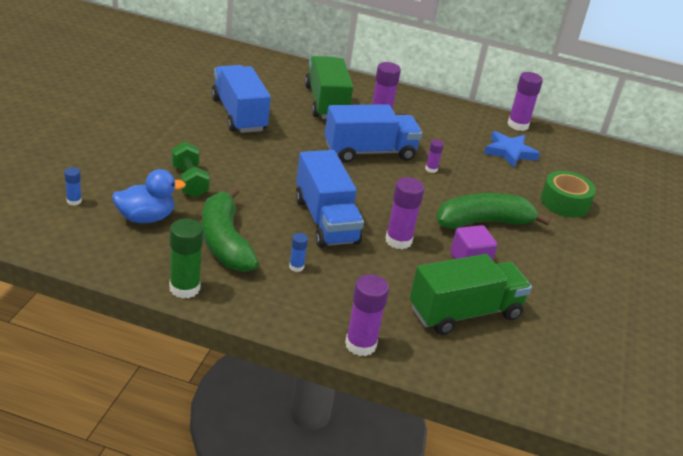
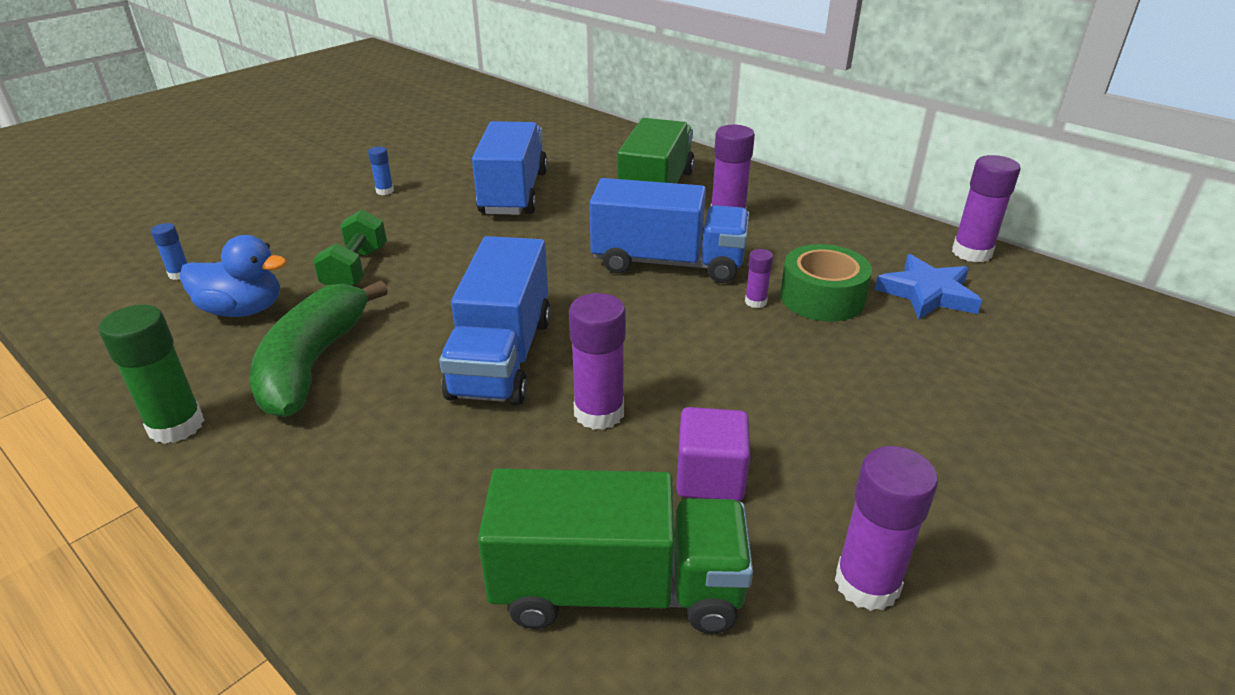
camera: 30 degrees right, 0 degrees up
(296, 267) = (381, 425): blue glue stick -> blue glue stick (385, 191)
(360, 345) = (350, 606): purple glue stick -> purple glue stick (867, 584)
(483, 222) = (791, 407): green banana -> none
(564, 202) = (993, 398): green tape -> green tape (822, 298)

